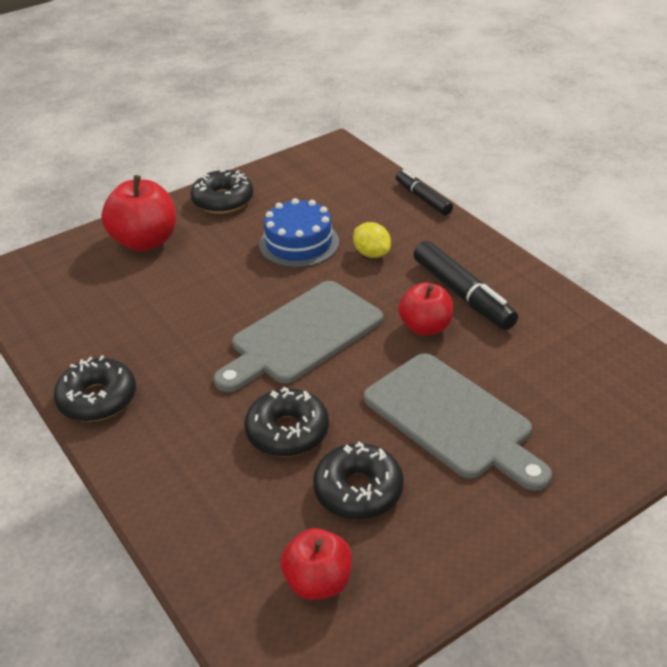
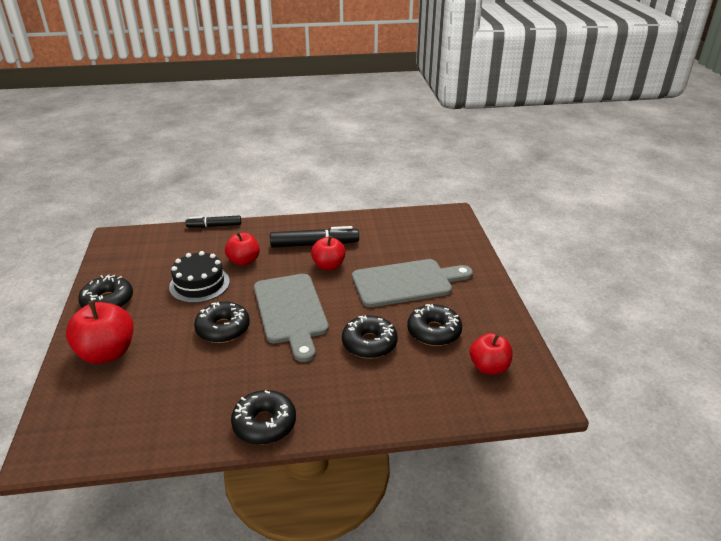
camera: 65 degrees left, 5 degrees down
(232, 298) = (223, 329): none -> black donut
(299, 243) = (199, 284): blue cake -> black cake
(372, 254) = (244, 261): yellow lemon -> red apple

